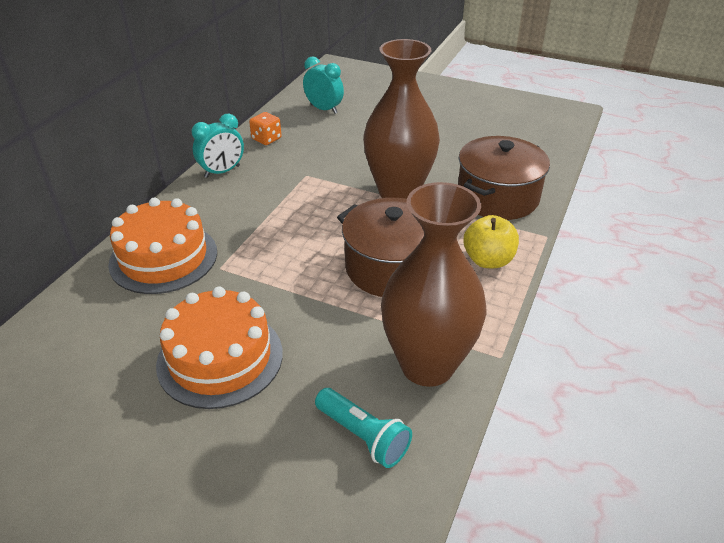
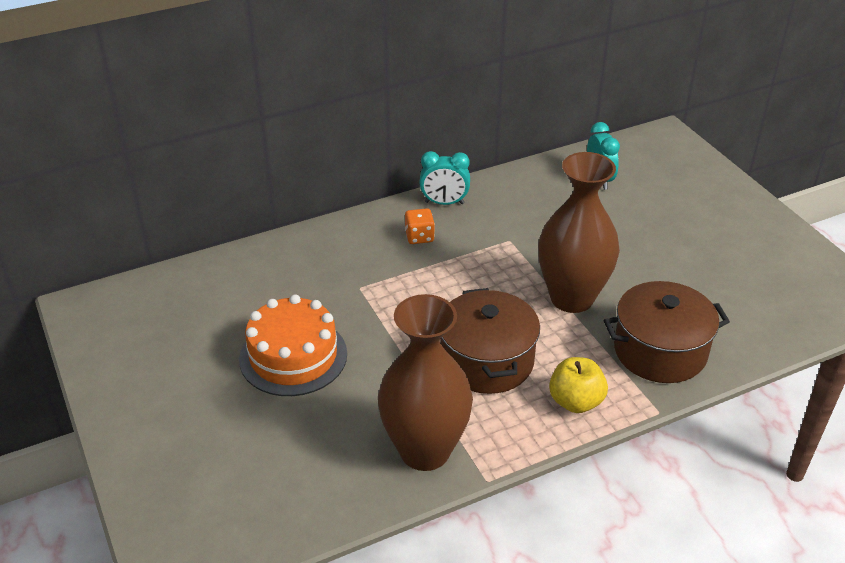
camera: 40 degrees right, 0 degrees up
(163, 258) = (329, 257): orange cake -> none
(266, 139) = (513, 188): orange dice -> orange dice (419, 237)
(363, 436) = (327, 467): turquoise flashlight -> none

